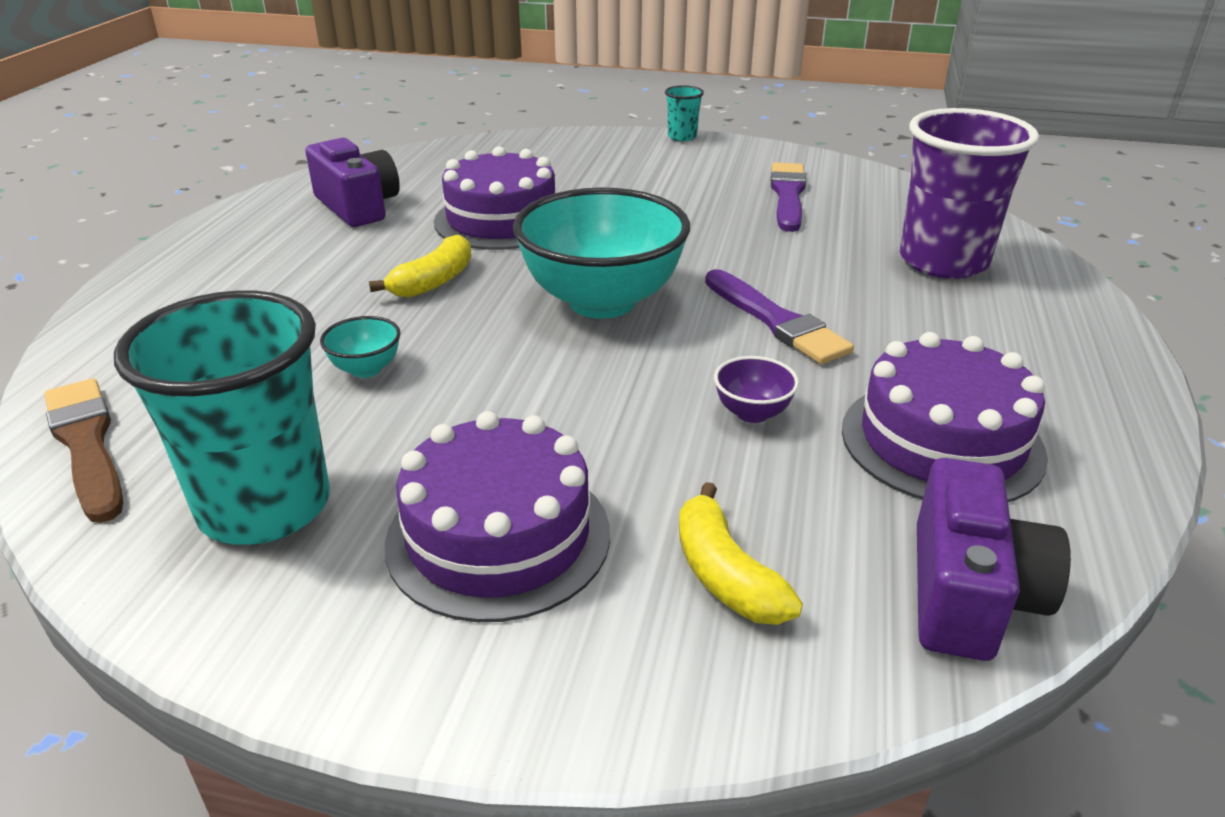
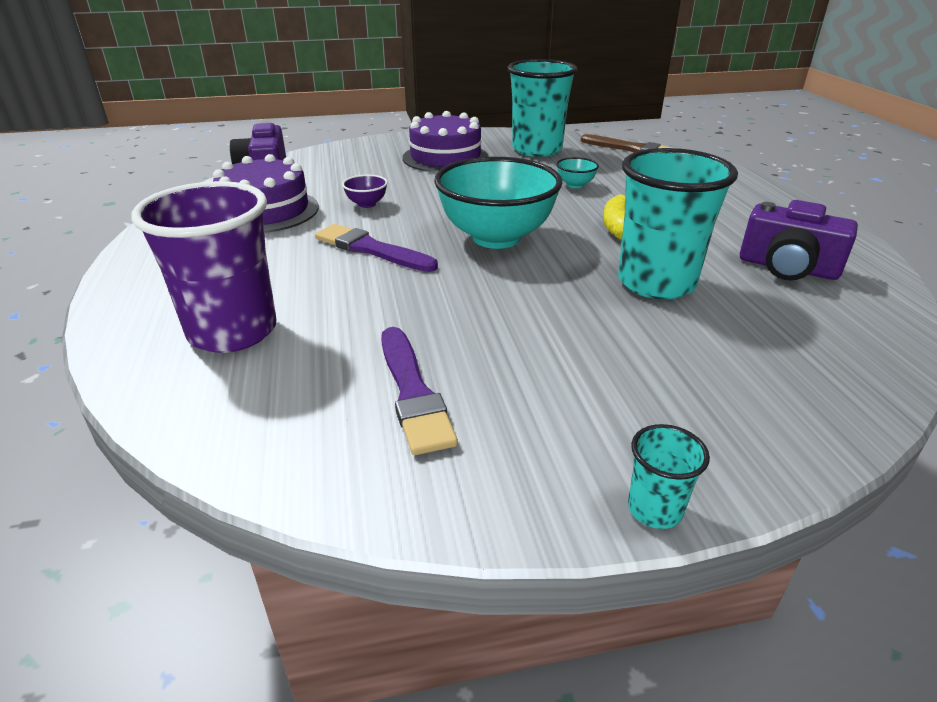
camera: 155 degrees right, 0 degrees up
(501, 220) = (656, 283): purple cake -> turquoise cup
(725, 575) = (357, 163): yellow banana -> none

